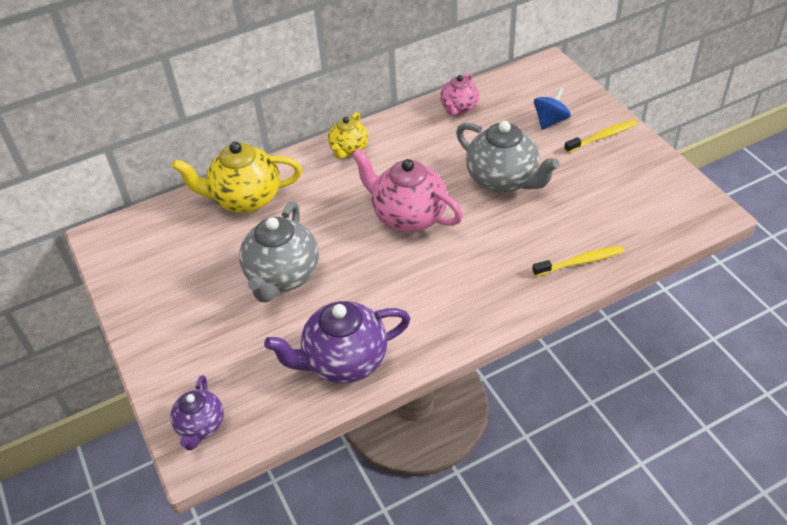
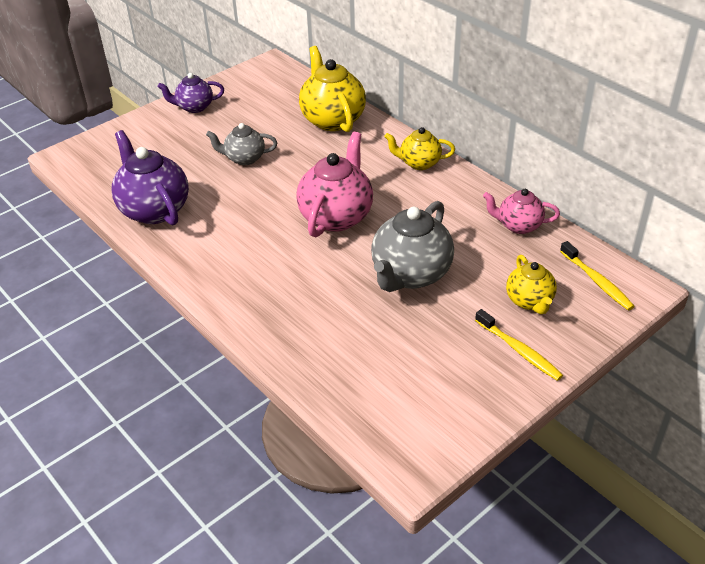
camera: 75 degrees right, 5 degrees down
(201, 426) = (90, 153): purple teapot -> purple teapot (194, 107)
(282, 276) = (244, 158): grey teapot -> grey teapot, size x0.58
(550, 121) = (529, 301): blue spinning top -> yellow teapot
(580, 262) = (299, 348): yellow toothbrush -> yellow toothbrush (597, 281)

